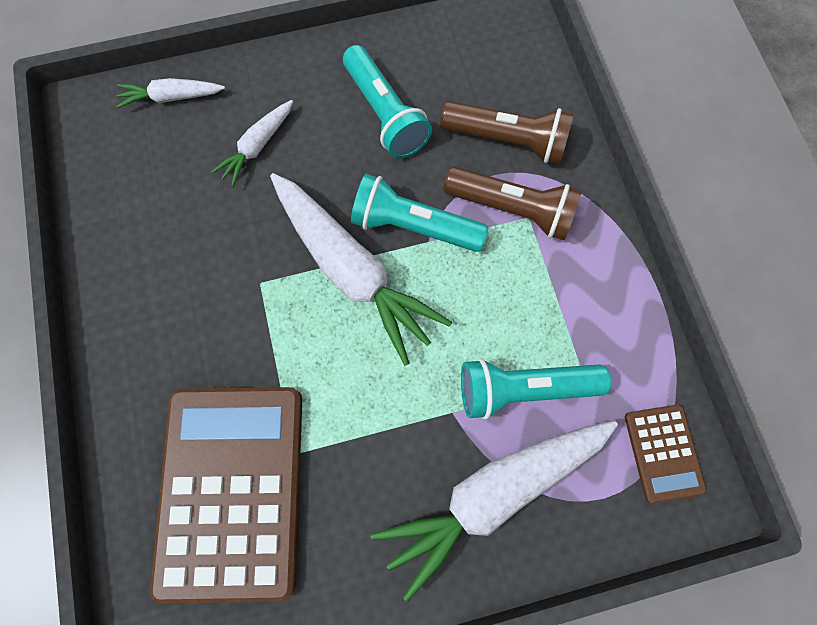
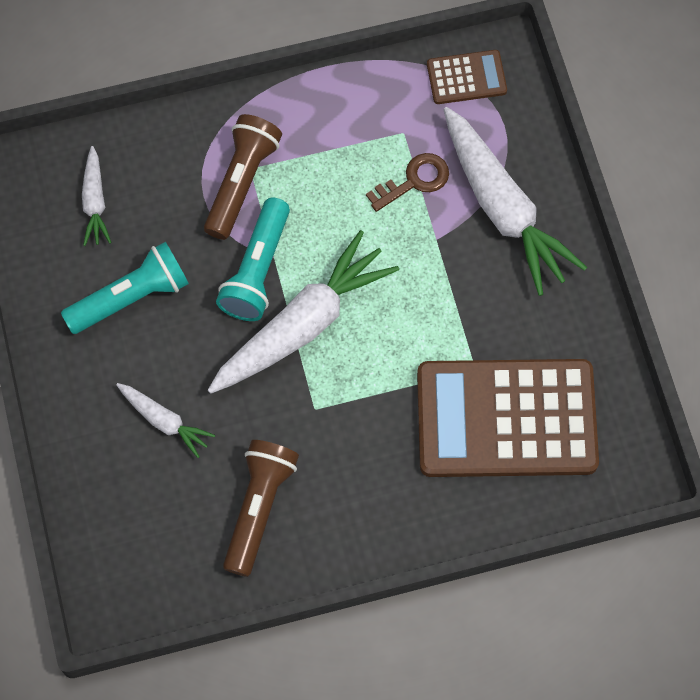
camera: 90 degrees left, 5 degrees down
(172, 97) = (100, 514): white carrot -> white carrot (95, 202)
(507, 140) = (166, 184): brown flashlight -> brown flashlight (259, 508)
(523, 388) = (414, 181): turquoise flashlight -> brown key

